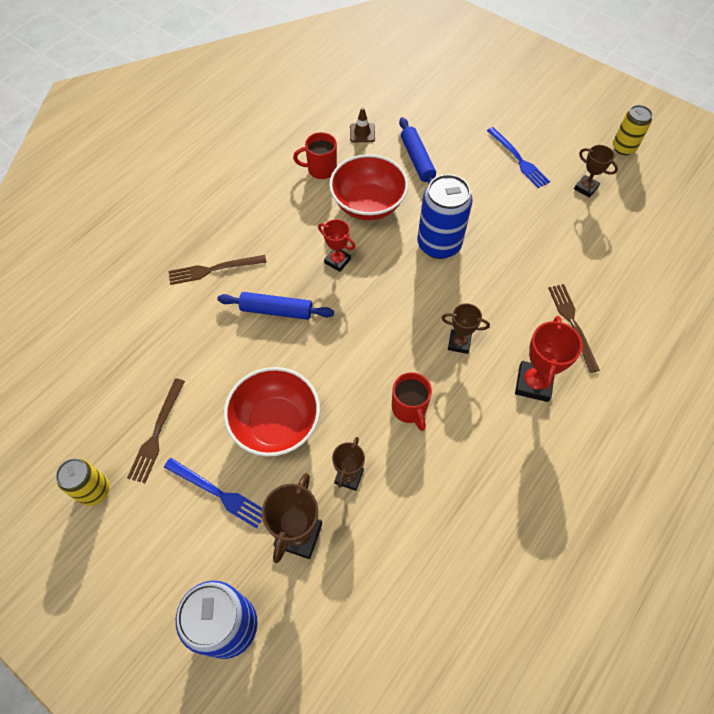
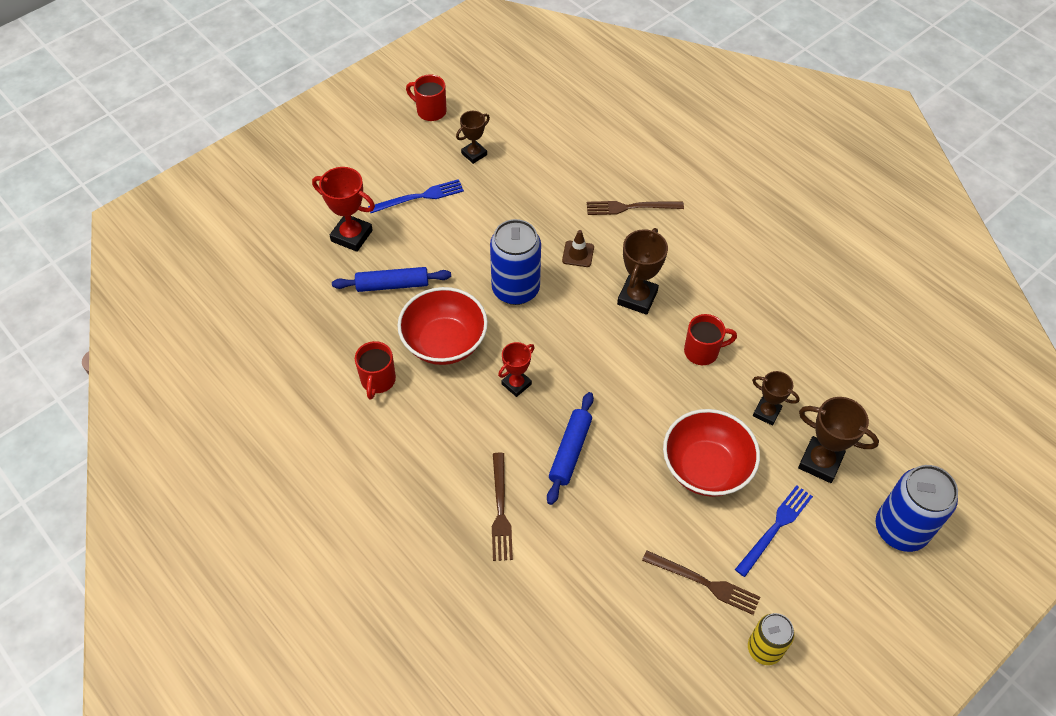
camera: 80 degrees left, 5 degrees down
(362, 133) = (333, 330): brown traffic cone -> brown traffic cone (578, 254)
(459, 343) = (637, 298): brown trophy -> brown trophy, size x1.56
(533, 383) = (688, 252): red trophy -> red trophy (351, 236)
(623, 148) = (430, 111): yellow can -> red mug

